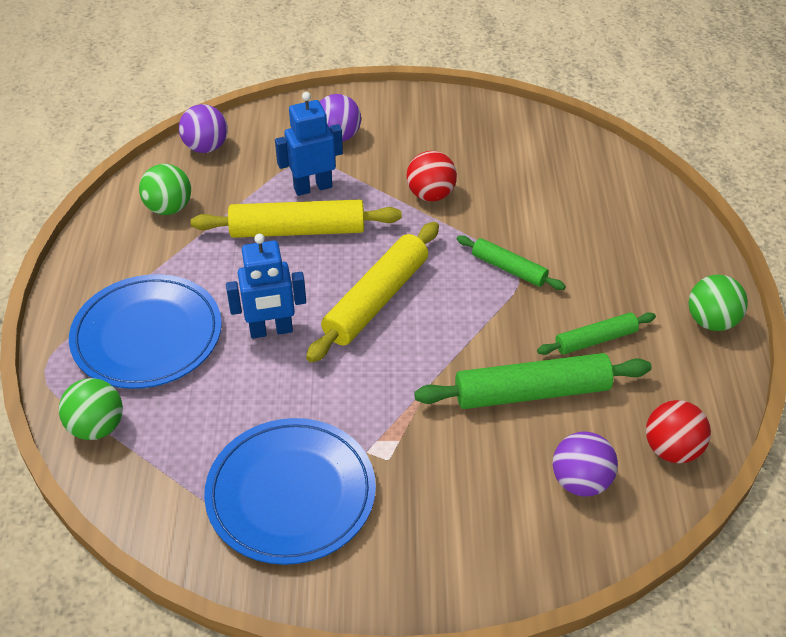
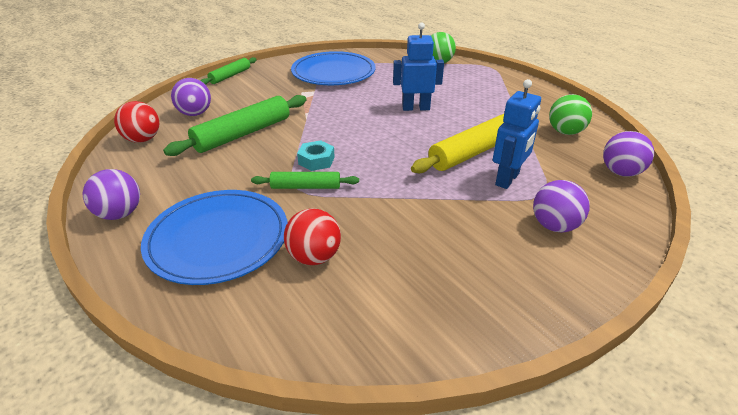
camera: 145 degrees right, 10 degrees down
(147, 335) = (470, 87): blue plate -> blue plate (218, 239)
(271, 330) = (416, 108): blue robot -> blue robot turned 45 degrees clockwise
(376, 300) = (377, 138): yellow rolling pin -> none
(431, 195) = (418, 212): red ball -> red ball (314, 257)
(472, 299) = (316, 160): none -> turquoise nut
(595, 340) = (213, 170): green rolling pin -> green rolling pin (230, 76)
(711, 321) = (120, 214): green ball -> purple ball

